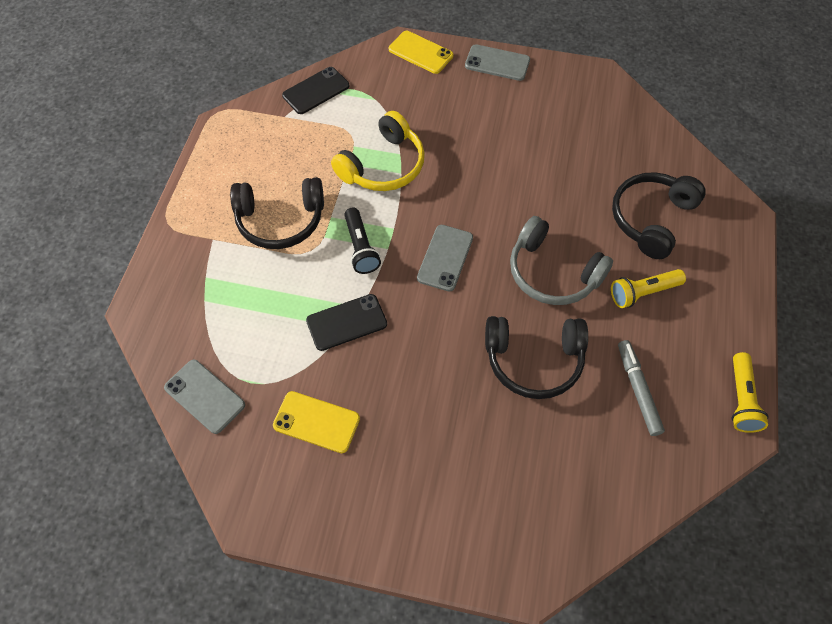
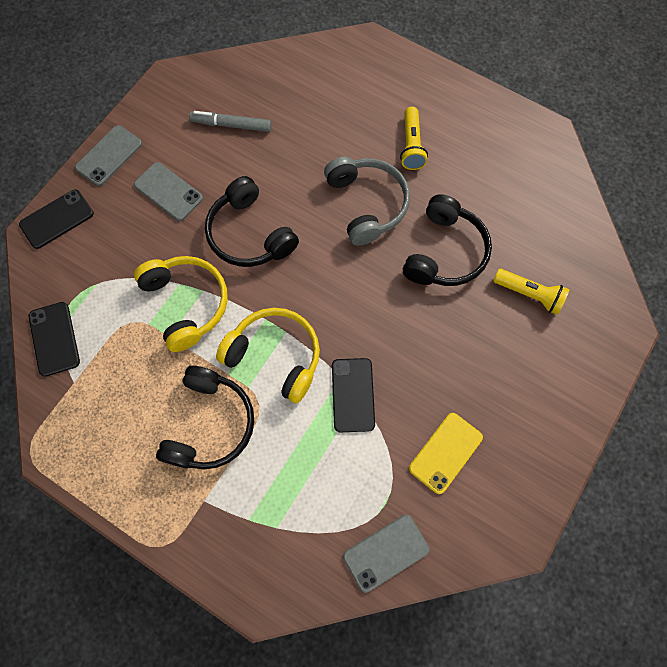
camera: 70 degrees left, 10 degrees up
(360, 248) = (275, 356): black flashlight -> yellow headphones
(420, 52) = (57, 219): yellow phone -> black phone
(445, 258) = (317, 285): grey phone -> grey phone (168, 191)
(552, 273) = (367, 204): grey headphones -> grey headphones turned 75 degrees counterclockwise
(637, 390) = (496, 187): grey marker -> grey marker (231, 125)
(651, 219) = (343, 108): black headphones -> black headphones (249, 234)
(741, 399) = (525, 122): yellow flashlight -> yellow flashlight (529, 294)

